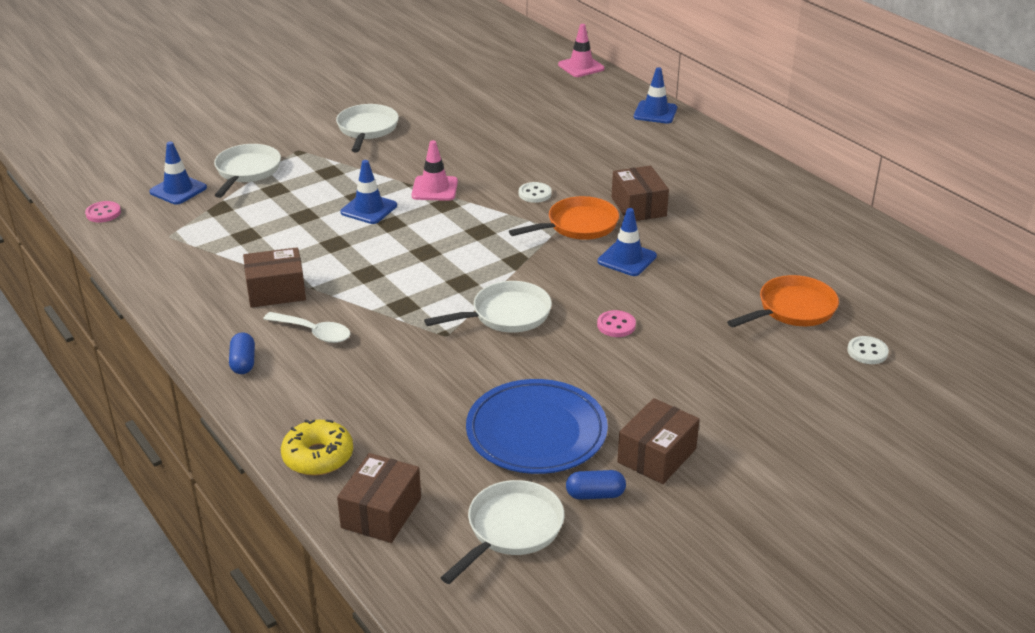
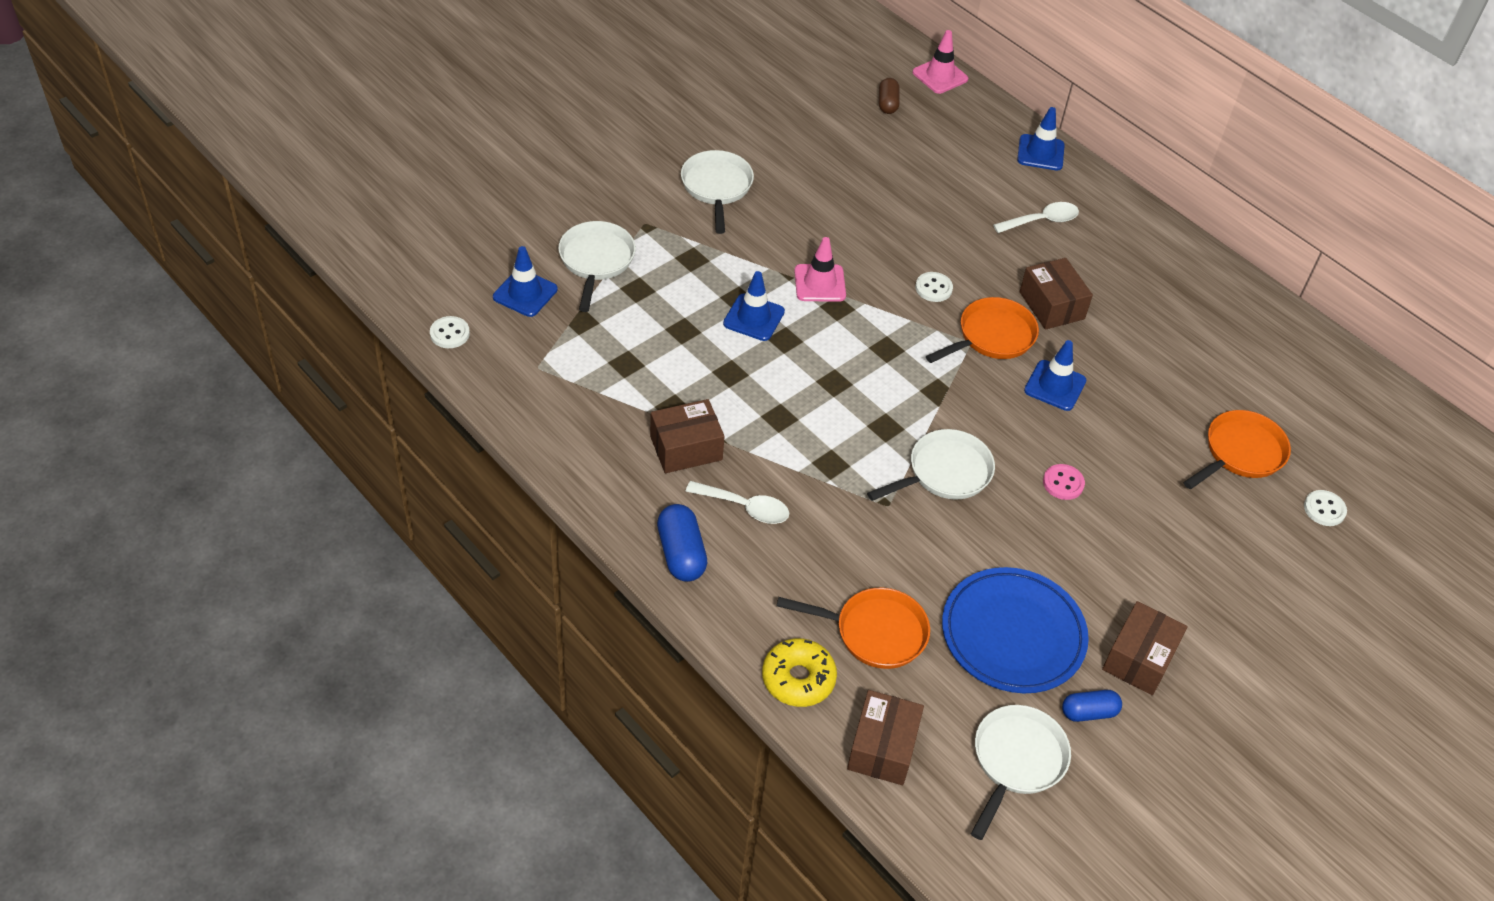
camera: 10 degrees left, 15 degrees up
(103, 213) = (450, 333): pink button -> white button
(243, 362) = (681, 554): blue capsule -> blue capsule, size x1.50
(403, 425) = (874, 632): none -> orange pan
(531, 82) = (887, 104): none -> brown capsule
(644, 154) = (1041, 221): none -> white spoon

